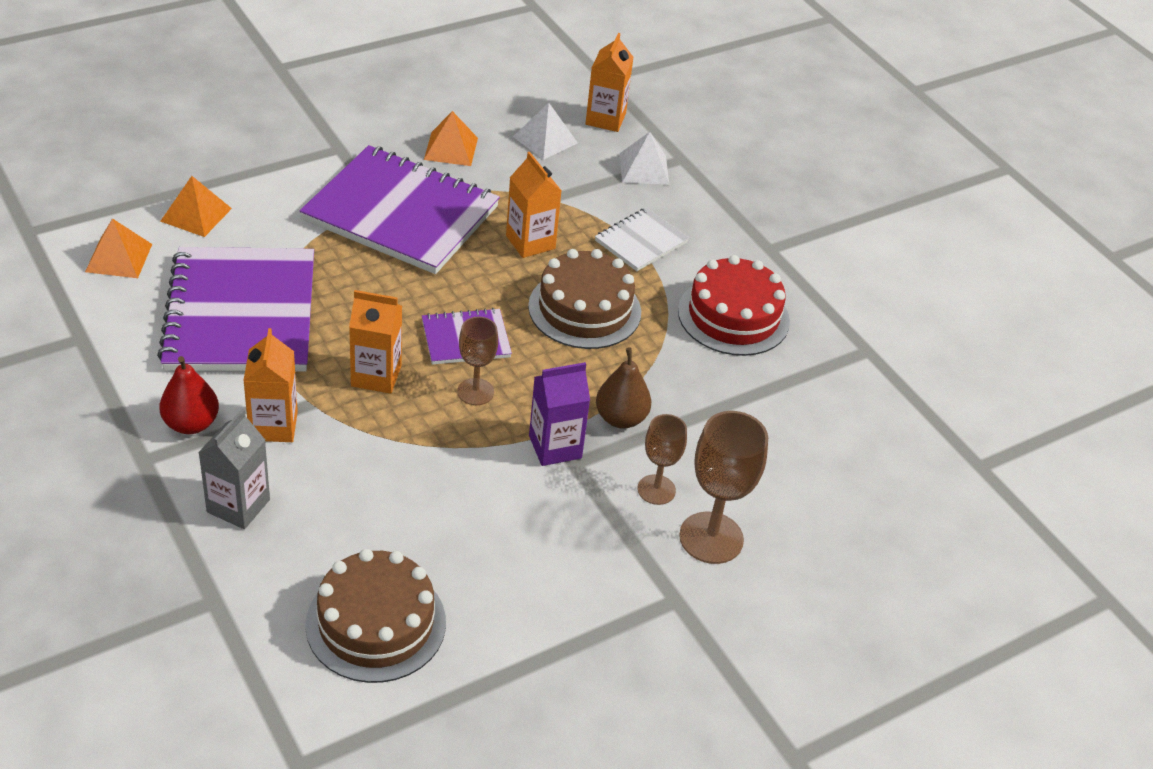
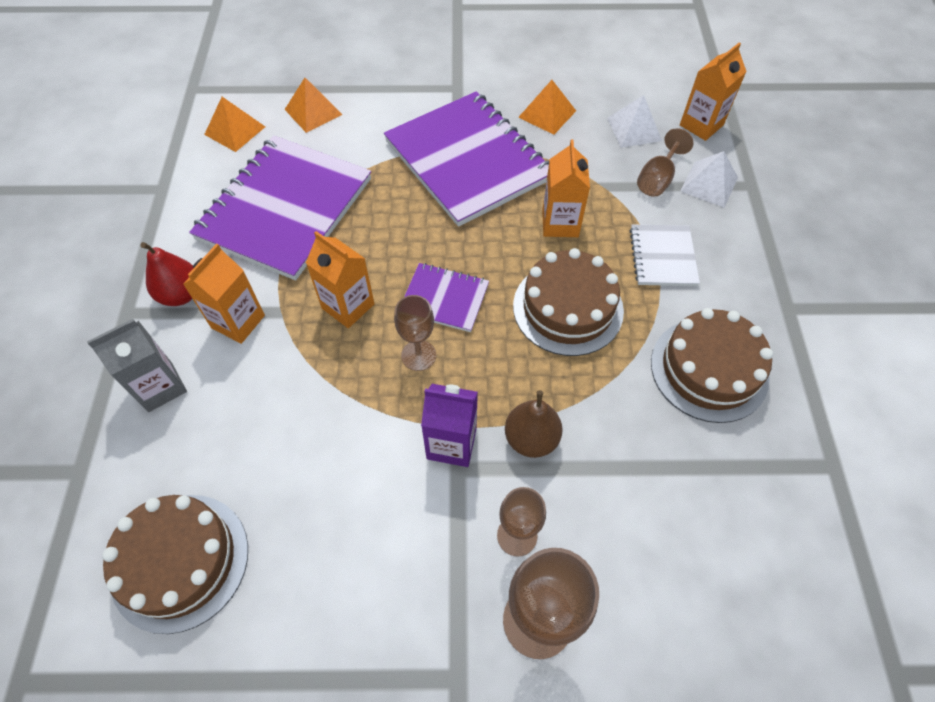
camera: 35 degrees right, 15 degrees up
(595, 178) = (657, 179): none -> brown goblet
(641, 241) = (662, 257): white notebook -> white notebook turned 75 degrees counterclockwise
(733, 316) = (709, 369): red cake -> brown cake

